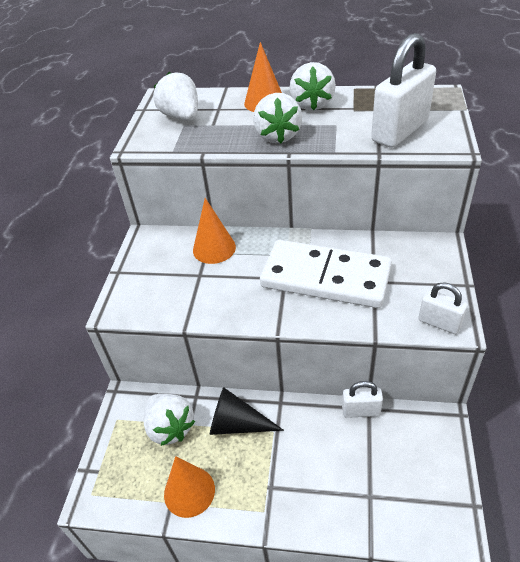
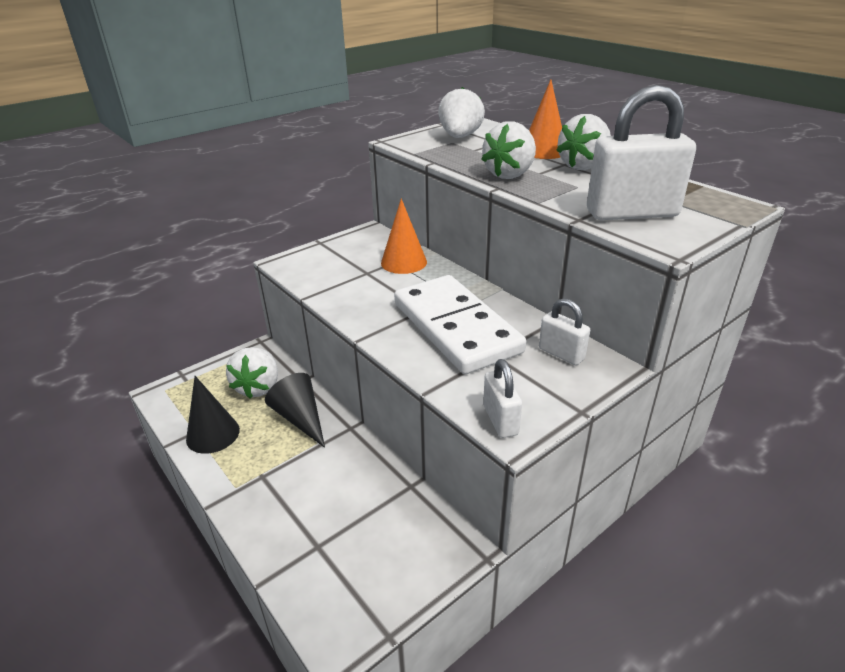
camera: 40 degrees right, 10 degrees down
(189, 491) = (213, 434): orange cone -> black cone
(361, 411) = (401, 482): white padlock -> white padlock (561, 354)

